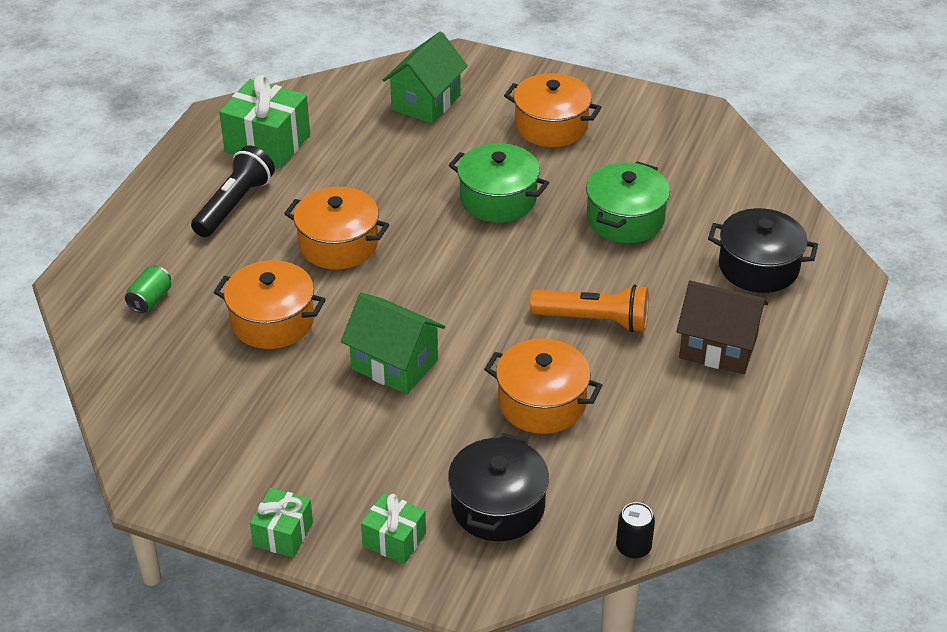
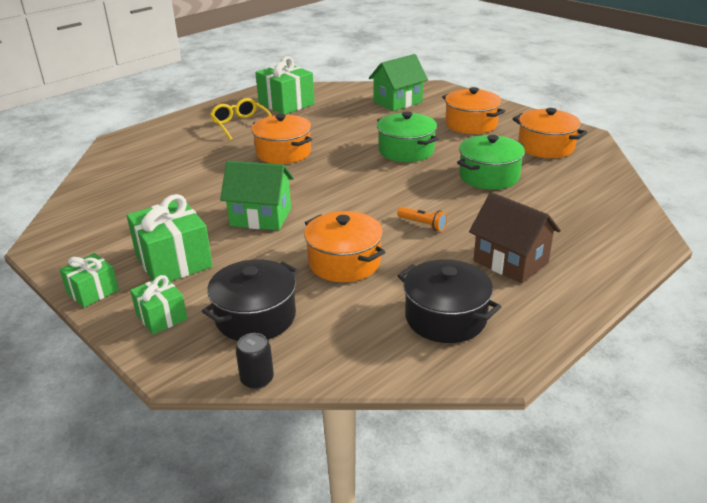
camera: 25 degrees right, 10 degrees down
(150, 300) = (148, 155): green can -> none
(234, 205) = (240, 125): black flashlight -> yellow glasses
(272, 321) = (206, 179): orange pot -> orange pot (545, 147)
(342, 462) = (173, 261): none -> green gift
(394, 364) = (261, 217): green house -> green house turned 45 degrees counterclockwise
(594, 320) = (423, 224): orange flashlight -> orange flashlight, size x0.54
(633, 547) = (339, 377): black can -> black can (257, 379)
(758, 267) = (577, 221): black pot -> black pot (445, 318)

